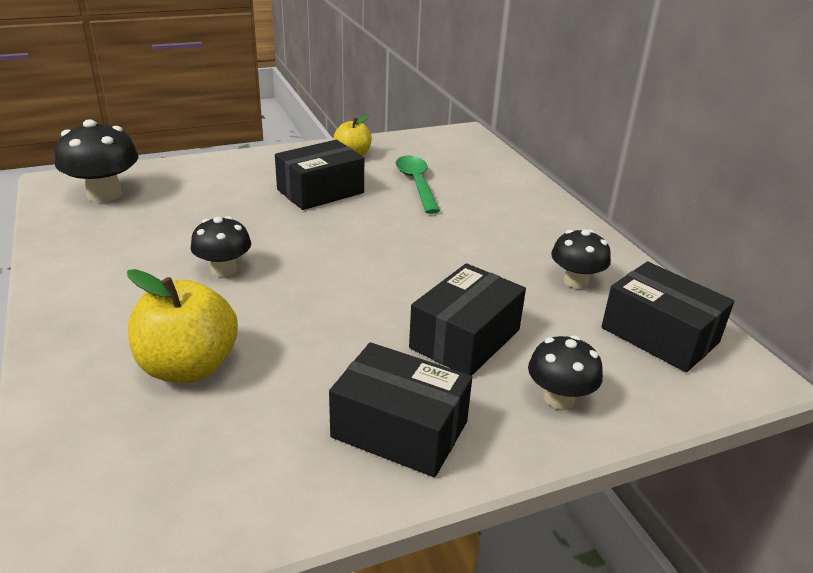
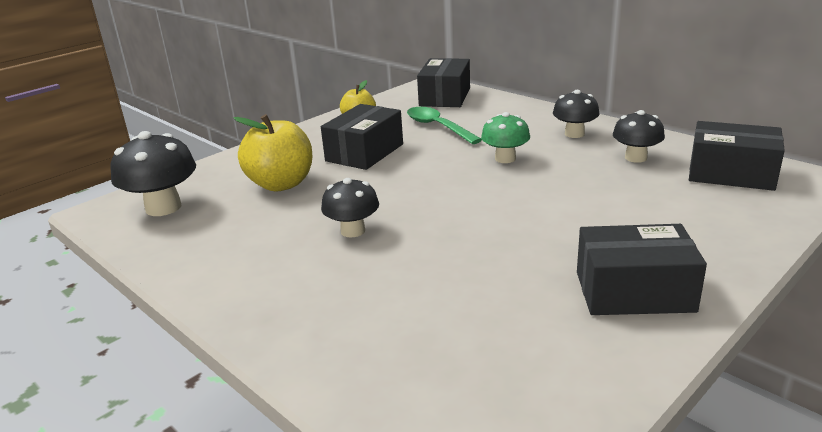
camera: 20 degrees left, 5 degrees down
(188, 367) = (413, 309): yellow apple -> yellow apple (281, 184)
(441, 239) = (505, 158): none -> green mushroom
(465, 339) = (606, 218): black box -> black box (445, 97)
(559, 398) = (716, 233): black mushroom -> black mushroom (574, 134)

